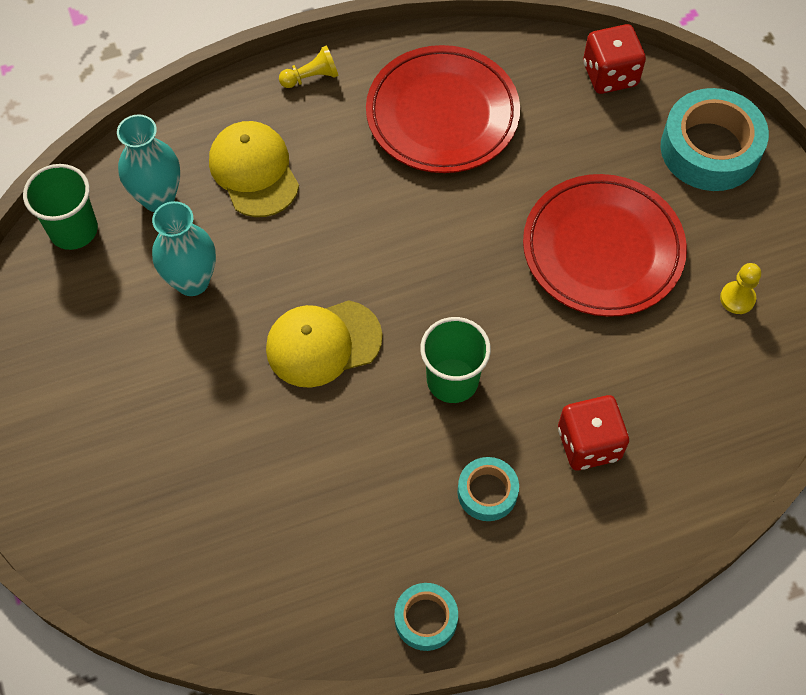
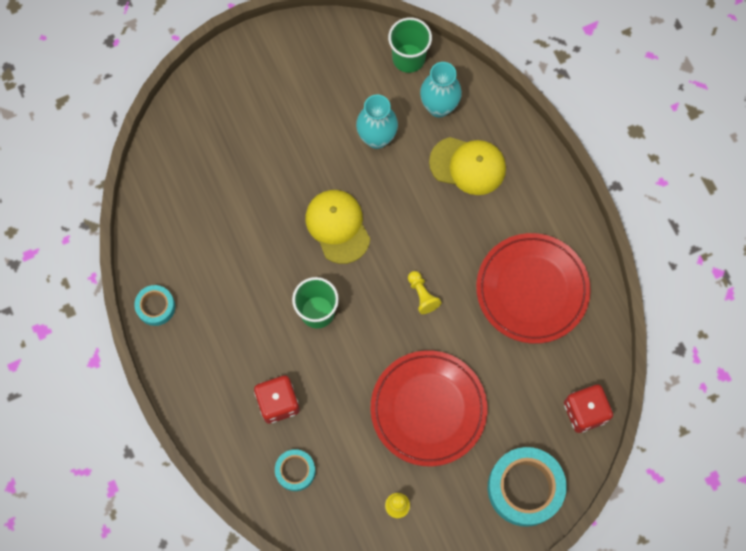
camera: 85 degrees right, 10 degrees up
(254, 171) = (468, 165): yellow cap -> yellow cap turned 45 degrees clockwise
(311, 77) = (553, 194): yellow pawn -> yellow pawn (422, 295)
(487, 492) = (240, 339): turquoise tape -> turquoise tape (295, 471)

